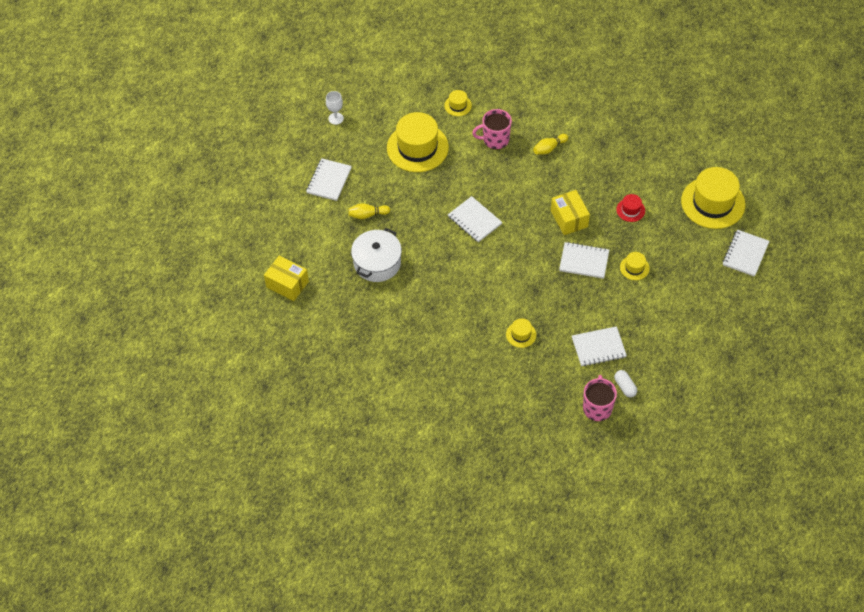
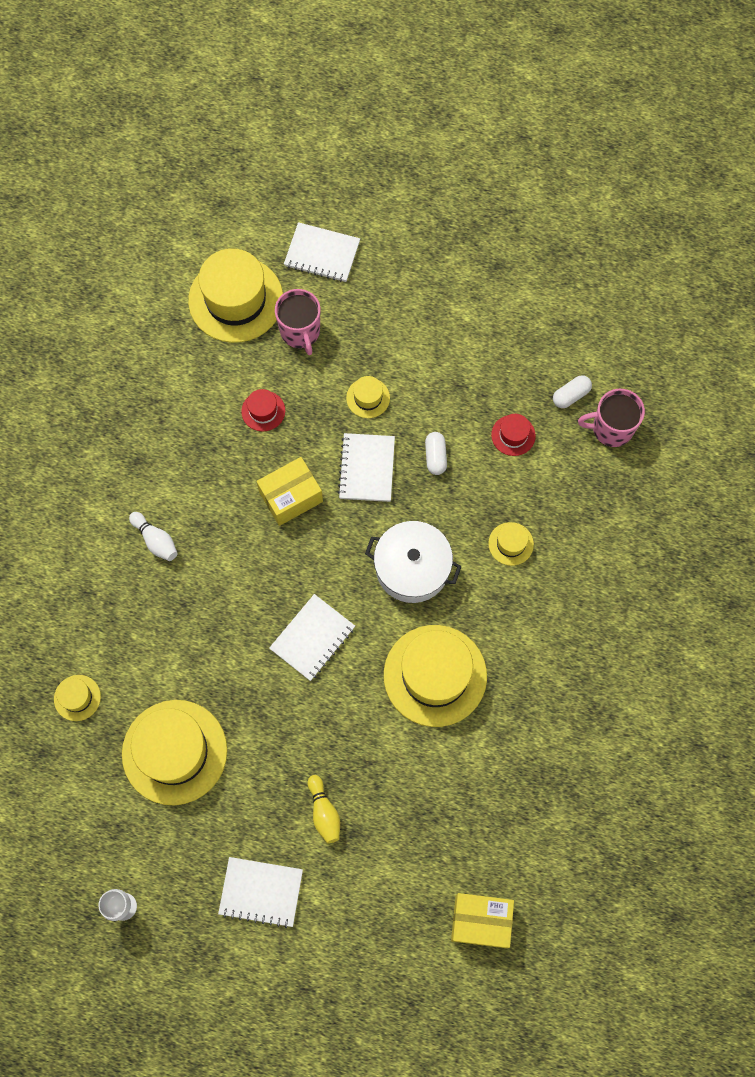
camera: 100 degrees left, 15 degrees up
(287, 284) = (480, 921): yellow box -> yellow box turned 75 degrees clockwise
(377, 263) = (416, 780): white pot -> white pot (412, 568)
(440, 281) = (435, 675): none -> yellow hat
(495, 139) = (145, 627): pink mug -> pink mug (300, 332)
(549, 148) = (156, 540): yellow bowling pin -> white bowling pin
(588, 300) = (435, 456): none -> white capsule
(598, 347) = (513, 435): white notebook -> red hat

